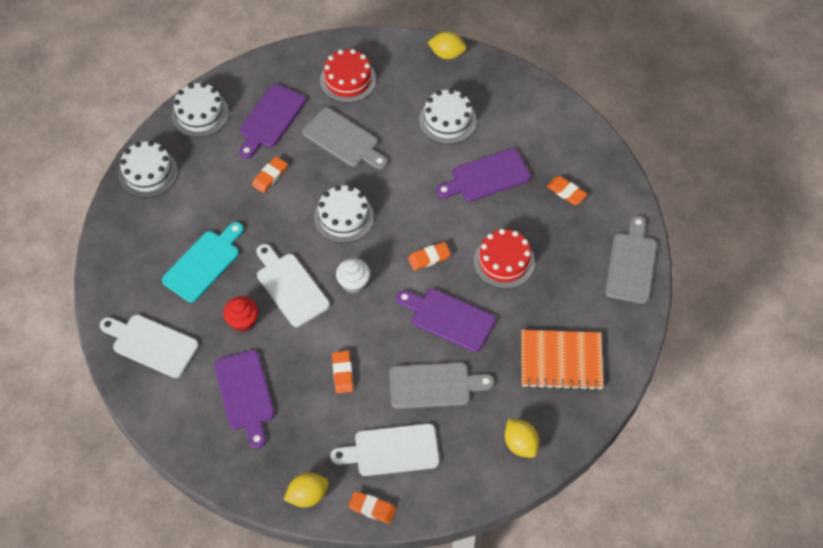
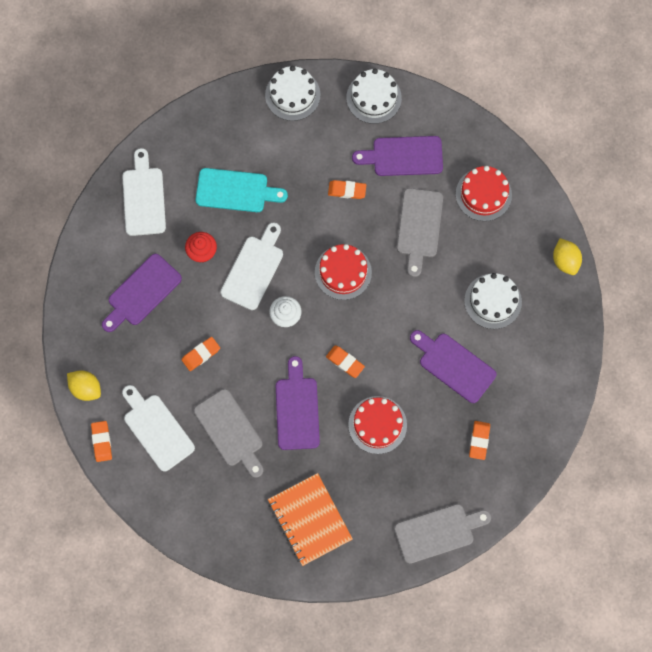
camera: 60 degrees right, 15 degrees up
(344, 217) = (343, 272): white cake -> red cake
(520, 444) = (217, 525): yellow lemon -> none

